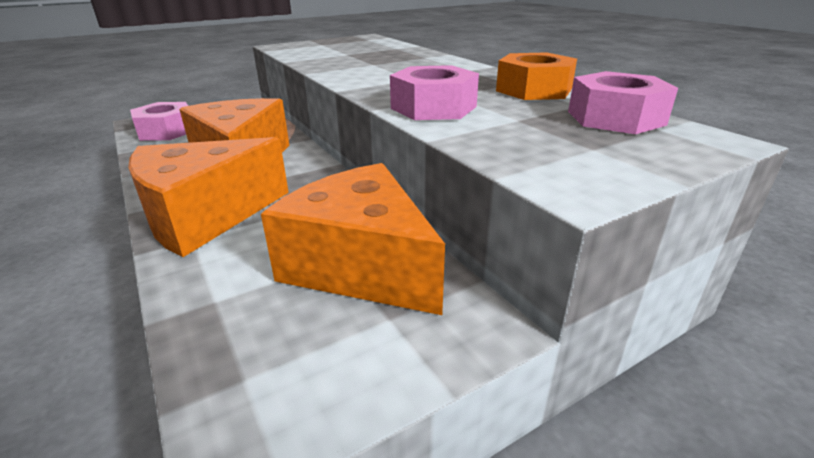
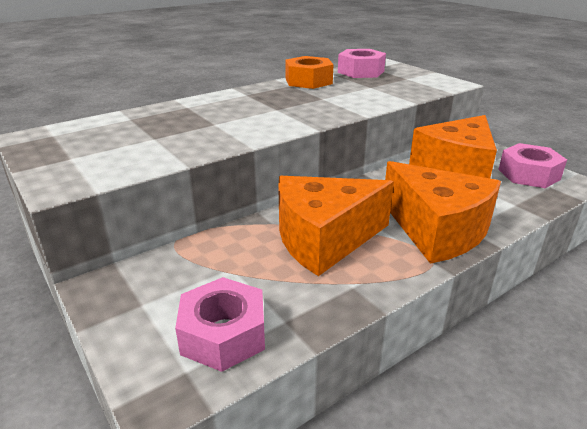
camera: 95 degrees left, 0 degrees up
(433, 107) = (357, 102): pink nut -> pink nut (528, 174)

